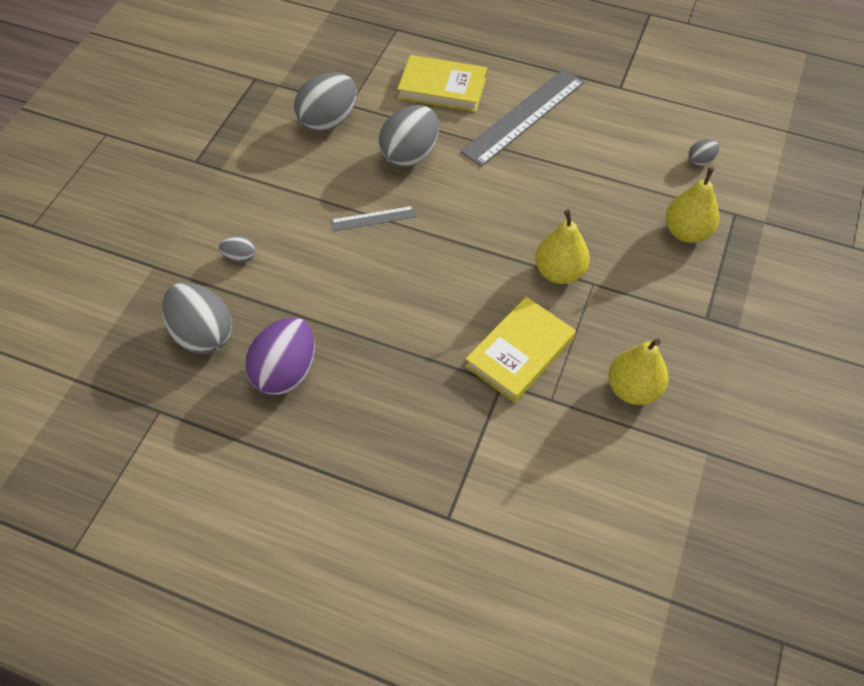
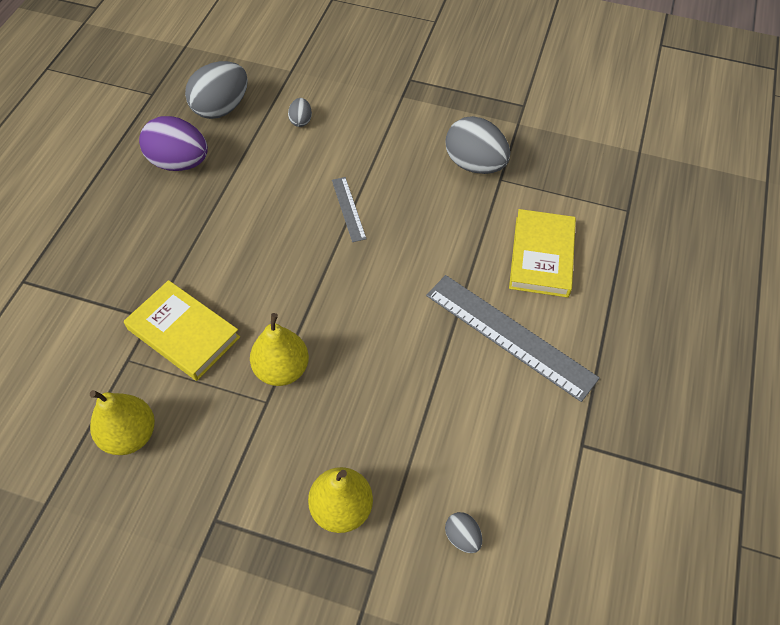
camera: 85 degrees right, 0 degrees up
(410, 155) = (436, 232): grey egg -> none

